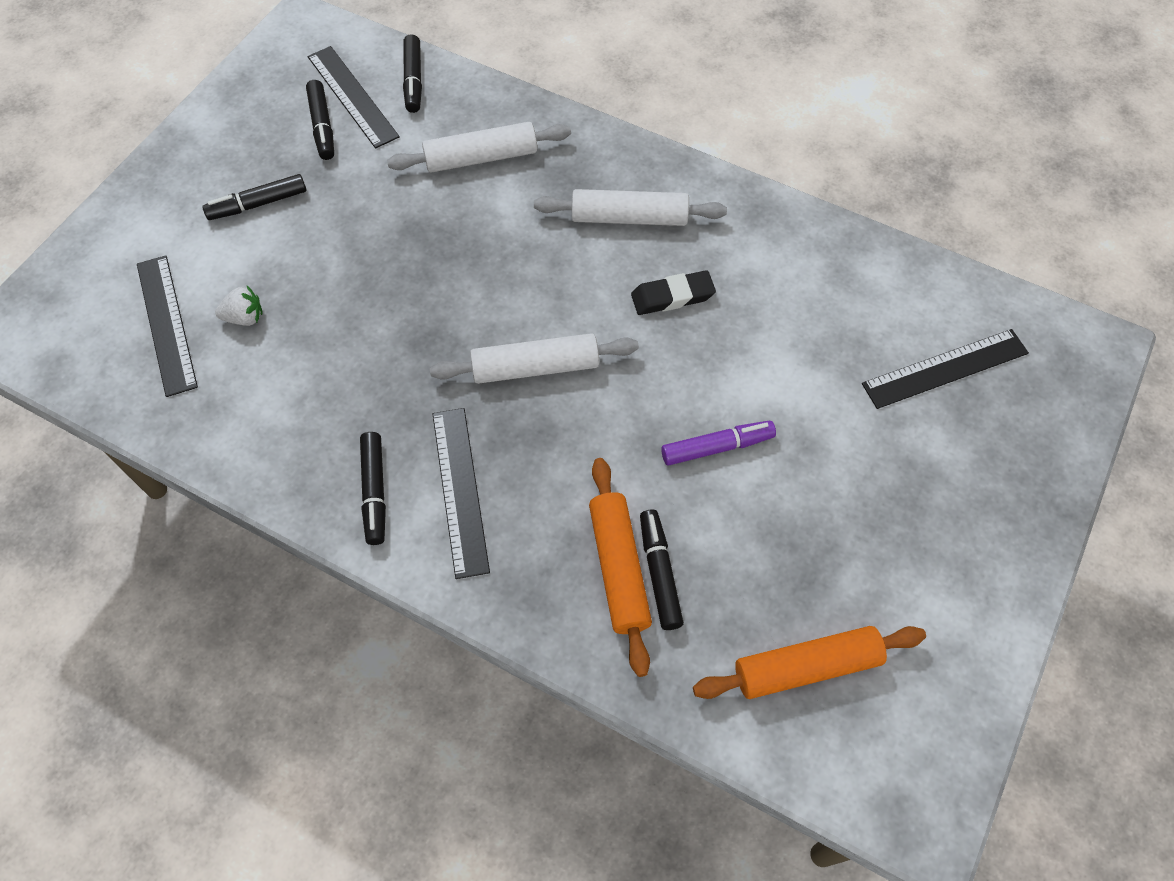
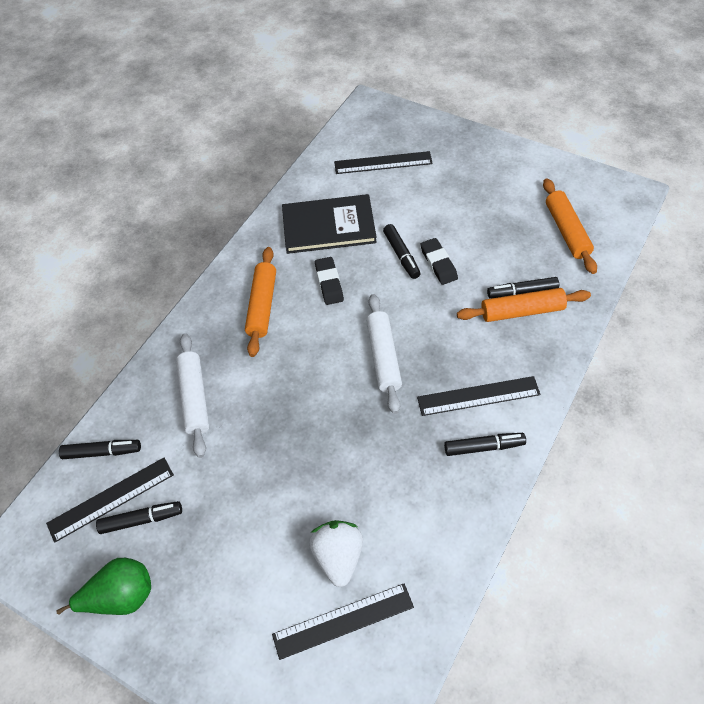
camera: 85 degrees left, 5 degrees down
(237, 120) = (121, 596): none -> green pear
(245, 317) = (338, 556): white strawberry -> white strawberry, size x1.71
(258, 204) = (222, 563): black marker -> black marker (401, 255)
(629, 218) = (262, 306): white rolling pin -> orange rolling pin
(717, 447) = (438, 263): purple marker -> black eraser
(788, 293) = (328, 226): none -> black book
(945, 369) = (383, 163): black ruler -> black ruler turned 75 degrees counterclockwise

